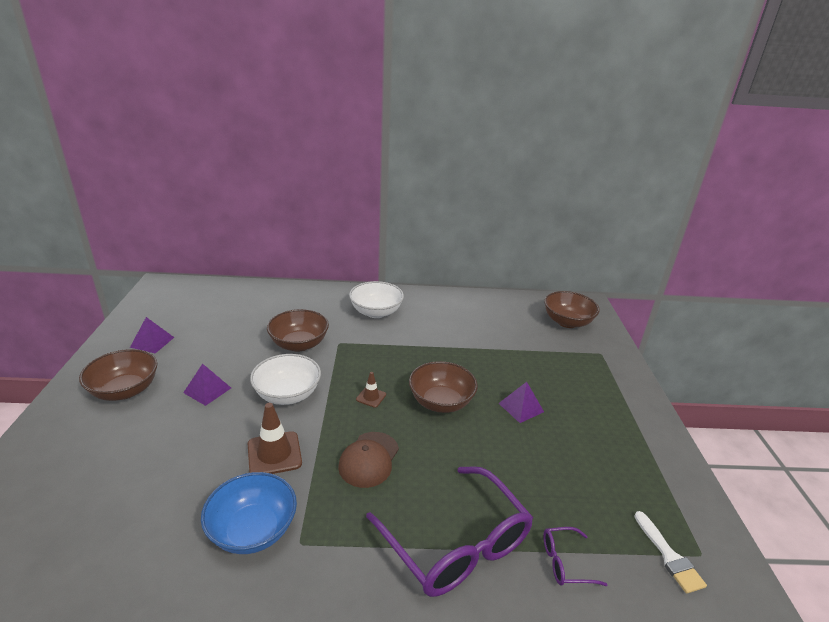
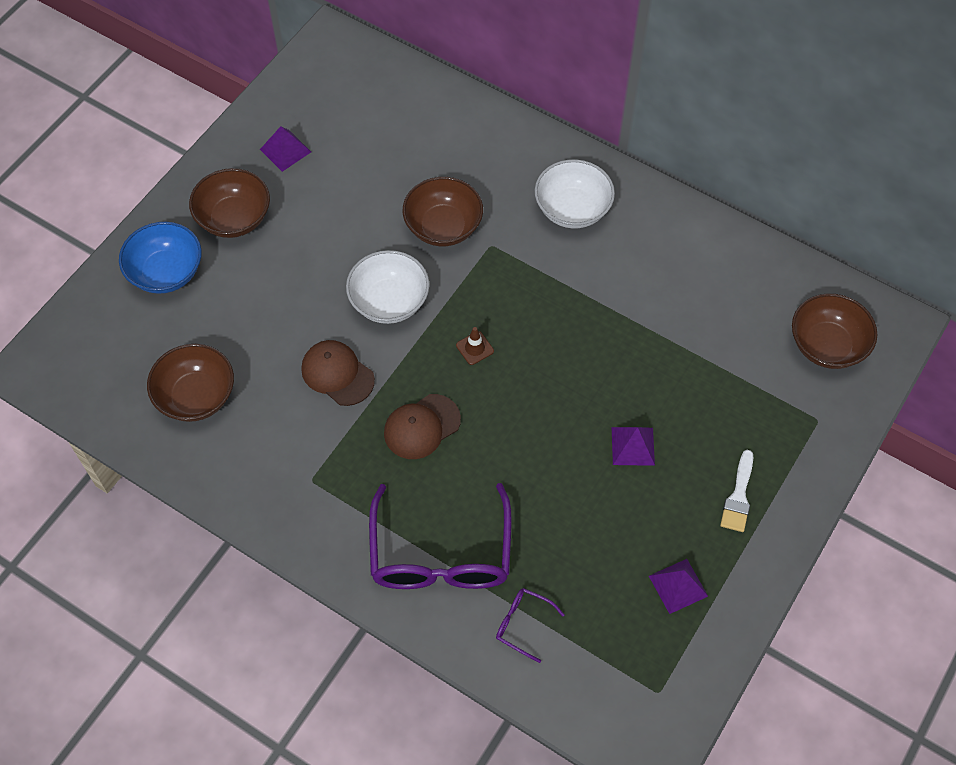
camera: 35 degrees right, 30 degrees up
(207, 390) = (312, 256): purple pyramid -> purple pyramid (678, 586)
(253, 530) = (280, 447): blue bowl -> blue bowl (166, 272)
(274, 454) = (337, 374): brown traffic cone -> brown cap
(441, 402) = (546, 393): brown bowl -> brown bowl (196, 396)
(669, 556) = (625, 675): white brush -> white brush (738, 496)

